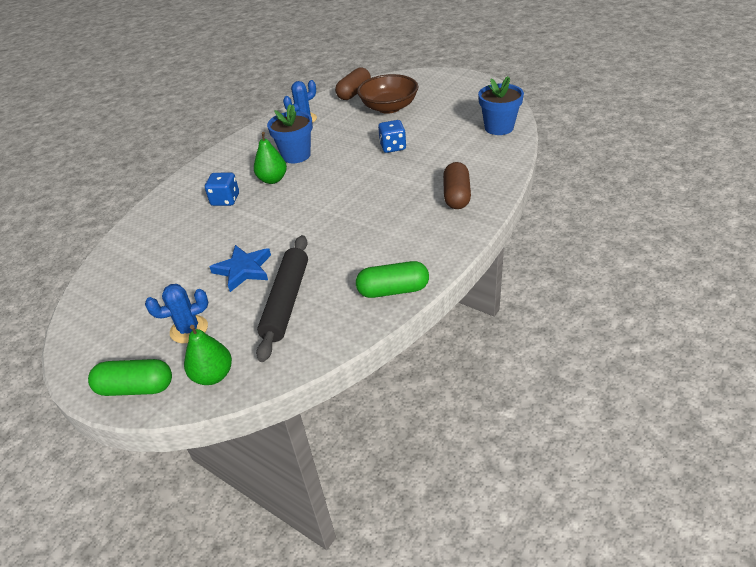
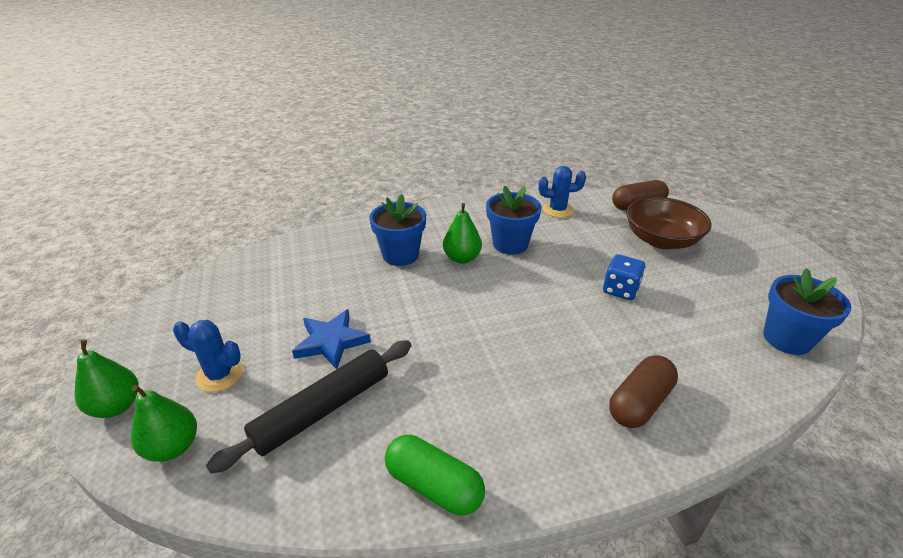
camera: 35 degrees right, 5 degrees down
(136, 388) = (116, 406): green capsule -> green pear
(225, 200) = (400, 255): blue dice -> blue flower pot

